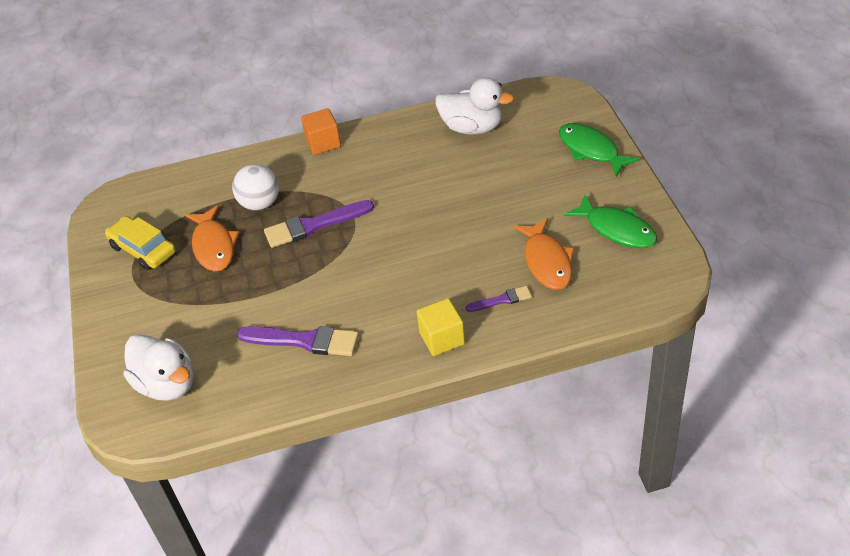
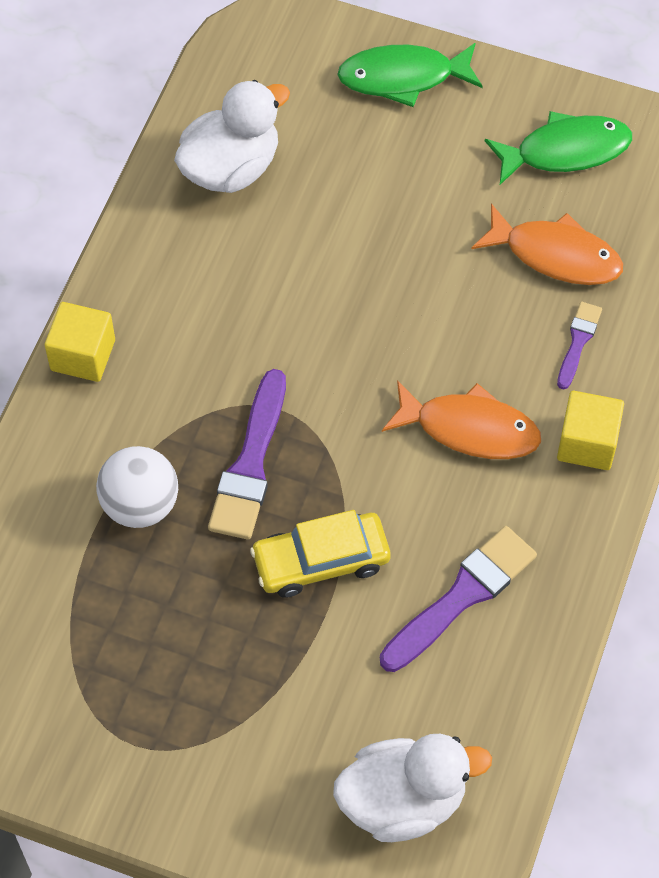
camera: 60 degrees left, 15 degrees up
(143, 249) = (96, 705): yellow car -> yellow car (321, 561)
(214, 246) = (176, 609): orange fish -> orange fish (469, 429)
(323, 143) = (83, 355): orange cube -> yellow cube

